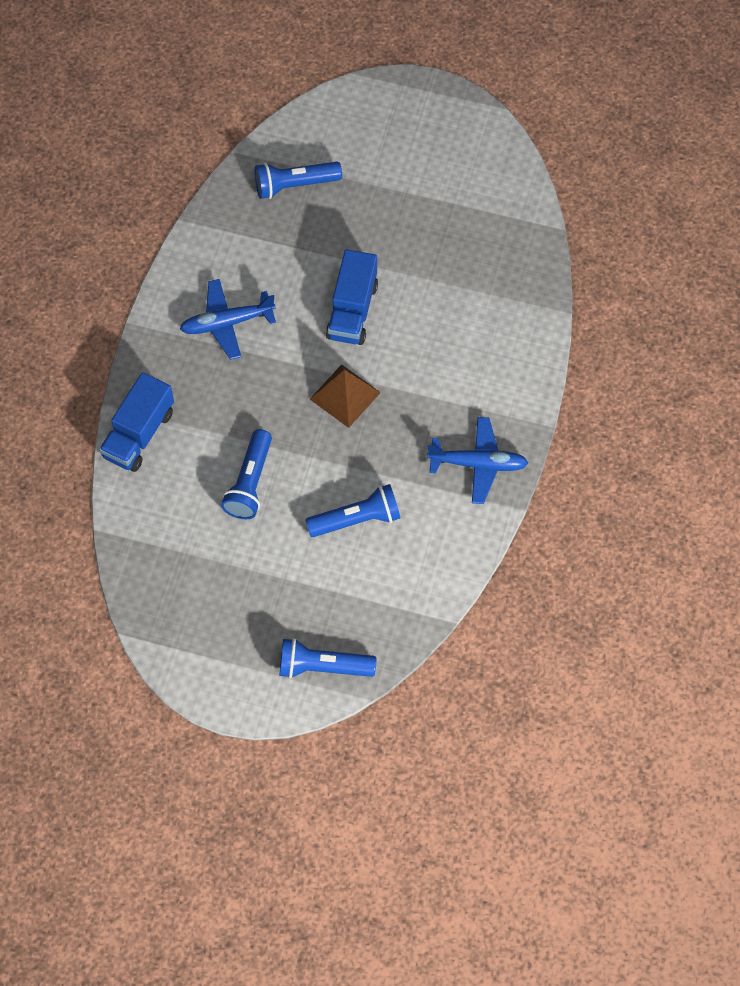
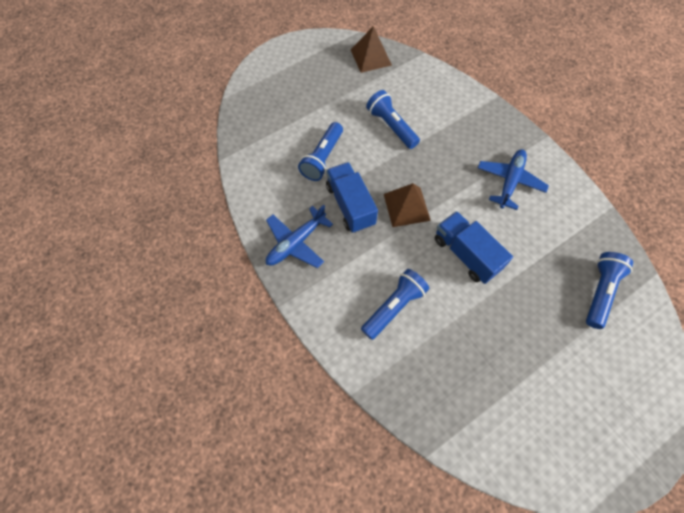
camera: 130 degrees right, 0 degrees up
(139, 434) = (465, 99): blue truck -> blue truck (350, 205)
(156, 584) = (371, 57): none -> brown pyramid
(323, 666) = (260, 91): blue flashlight -> blue flashlight (394, 307)

